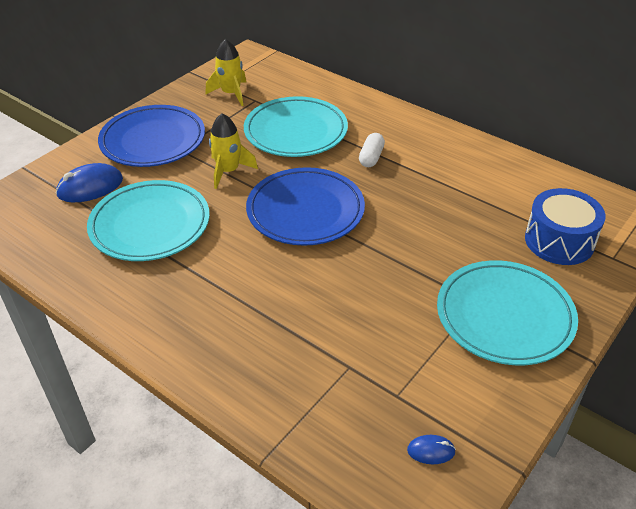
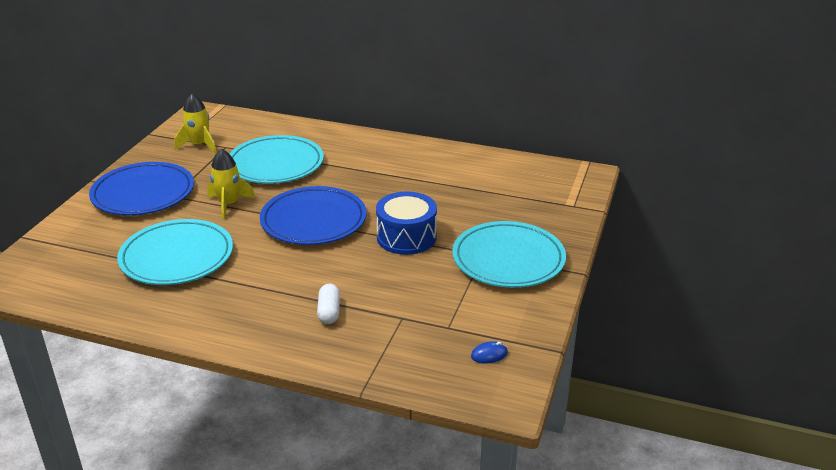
camera: 20 degrees left, 10 degrees down
(90, 187) = (101, 240): blue mouse -> none
(371, 157) = (352, 172): white capsule -> white capsule (329, 312)
(559, 241) = (529, 202): blue drum -> blue drum (406, 237)

